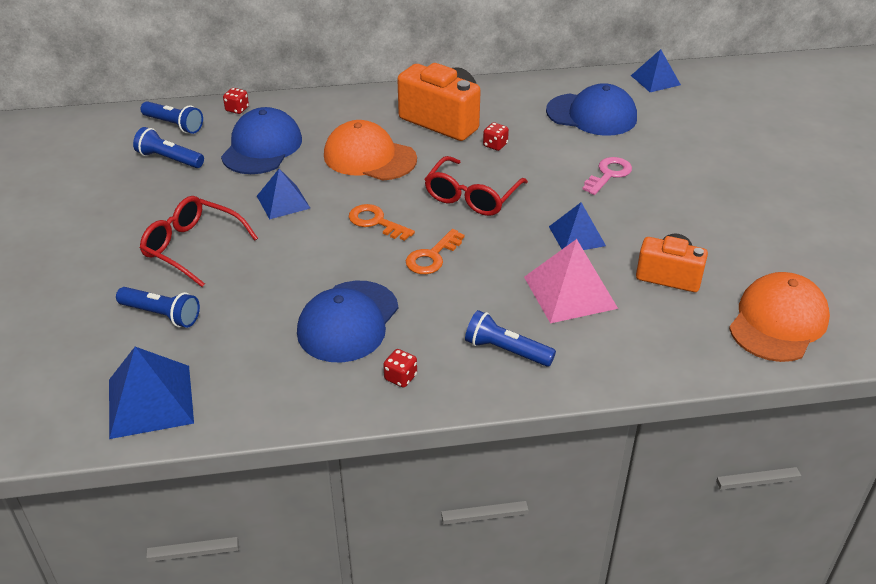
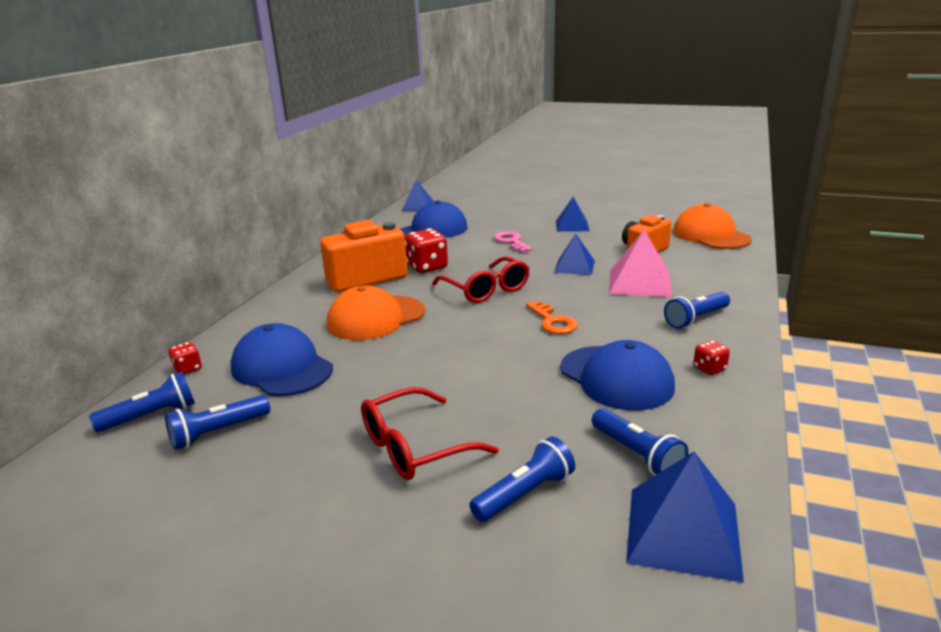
camera: 60 degrees left, 15 degrees down
(235, 359) = (637, 454): none -> blue flashlight
(283, 202) = (394, 374): blue pyramid -> blue pyramid (572, 226)
(375, 222) = (478, 335): orange key -> none
(495, 145) = (427, 267): red dice -> red dice, size x1.87

